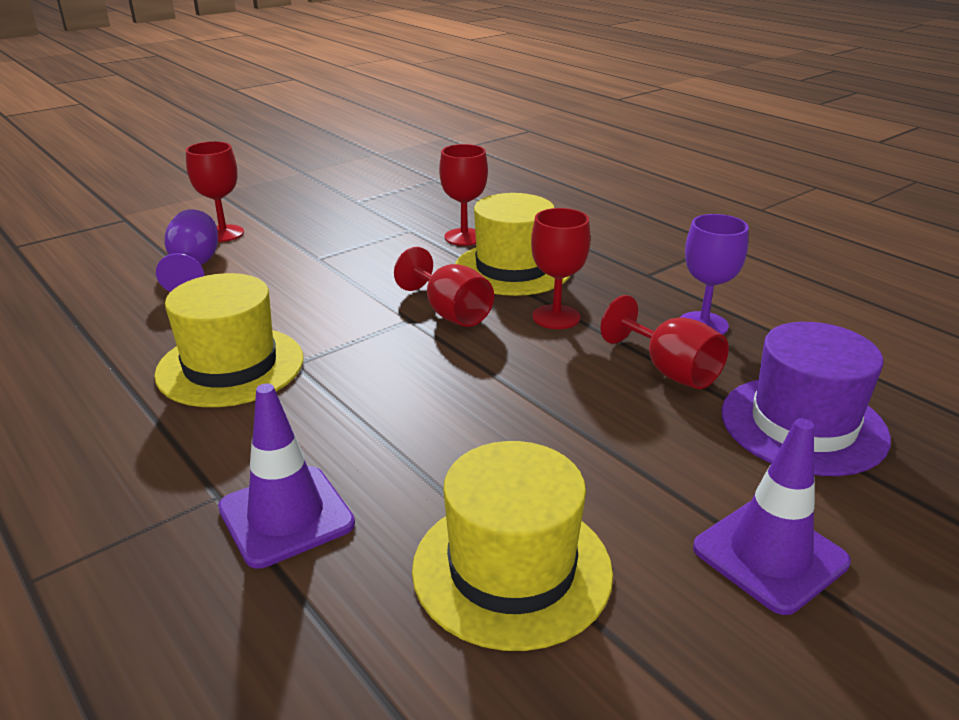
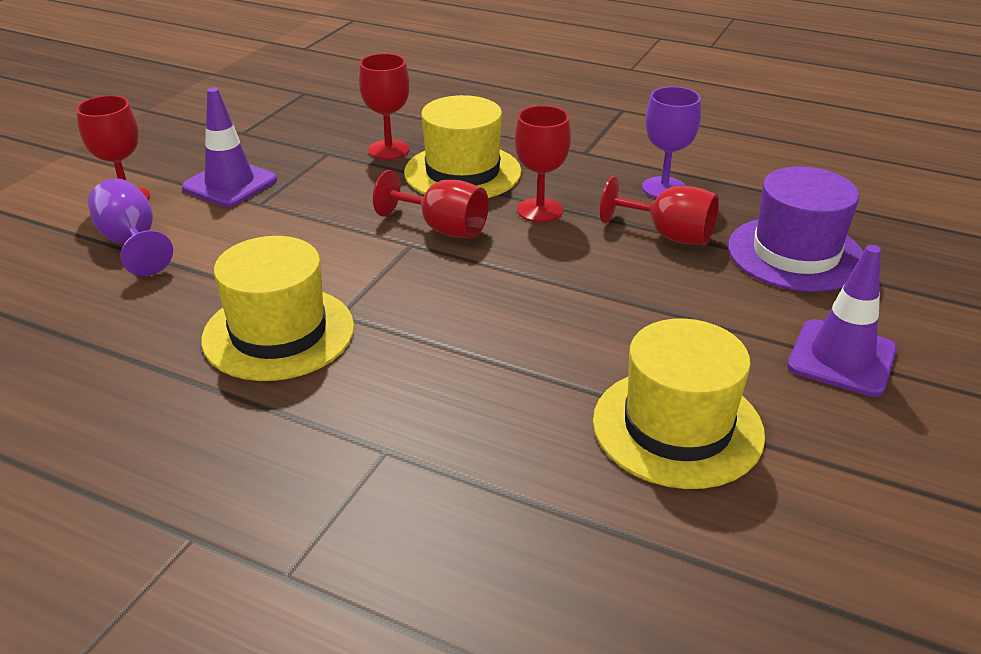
camera: 25 degrees left, 5 degrees up
(286, 516) = (464, 446): purple traffic cone -> purple traffic cone (230, 184)

